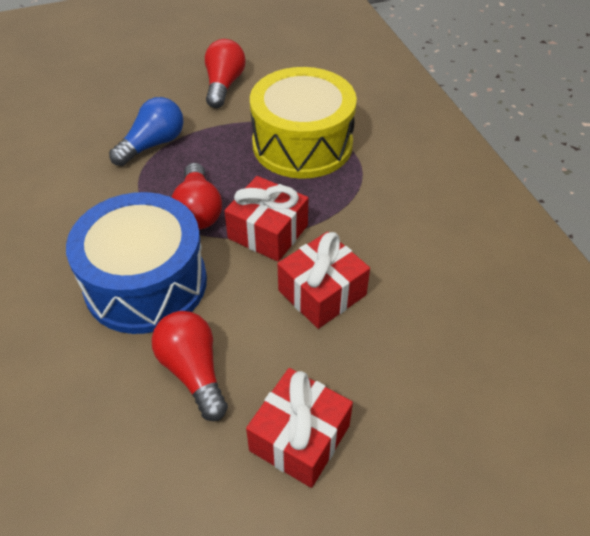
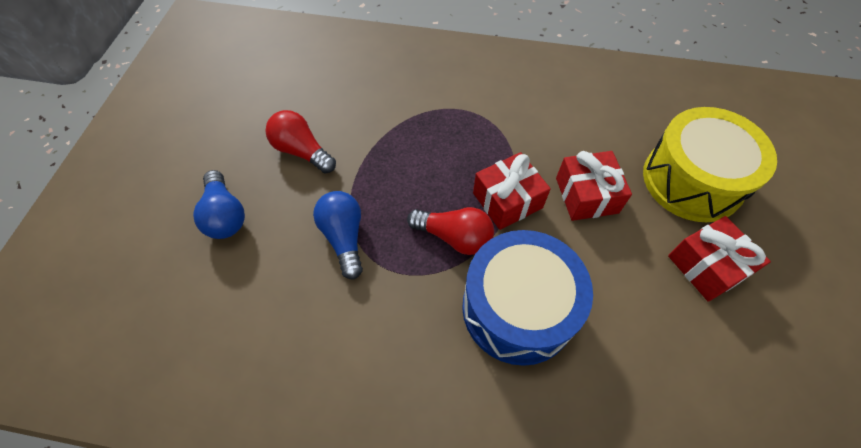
camera: 60 degrees left, 10 degrees up
(133, 76) = (225, 215): none -> blue light bulb
(193, 371) = (625, 309): red light bulb -> none
(302, 144) = (422, 134): yellow drum -> yellow drum (692, 180)

